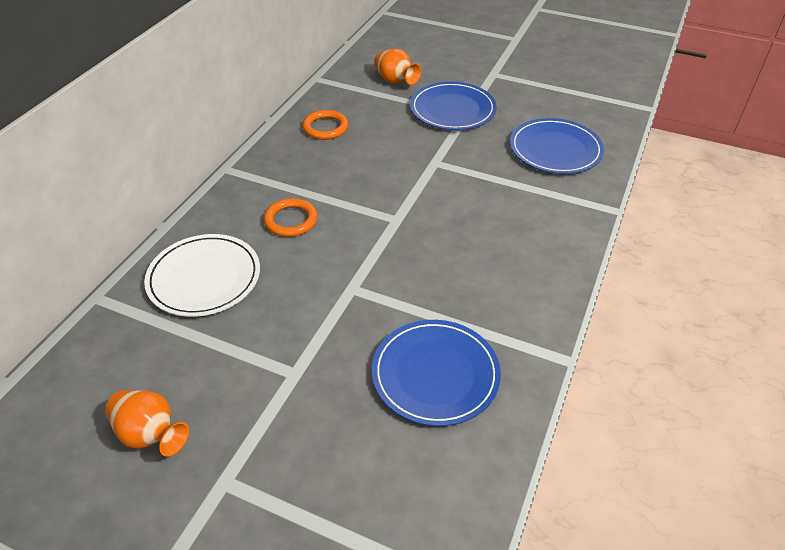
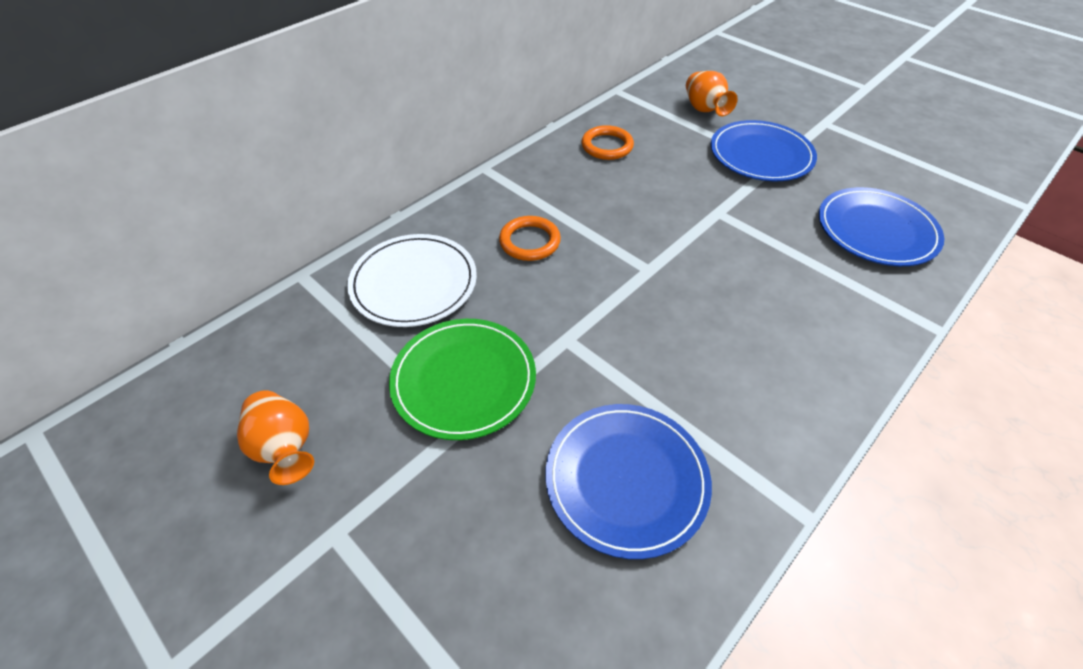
camera: 20 degrees right, 5 degrees up
(281, 341) = (464, 380): none -> green plate

